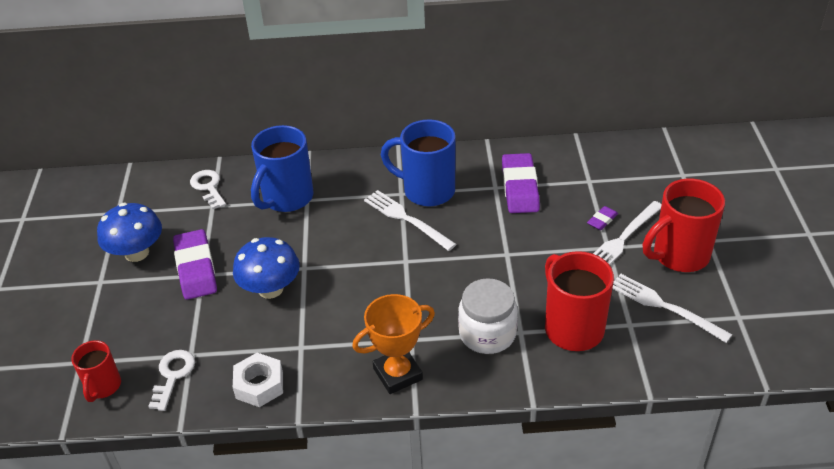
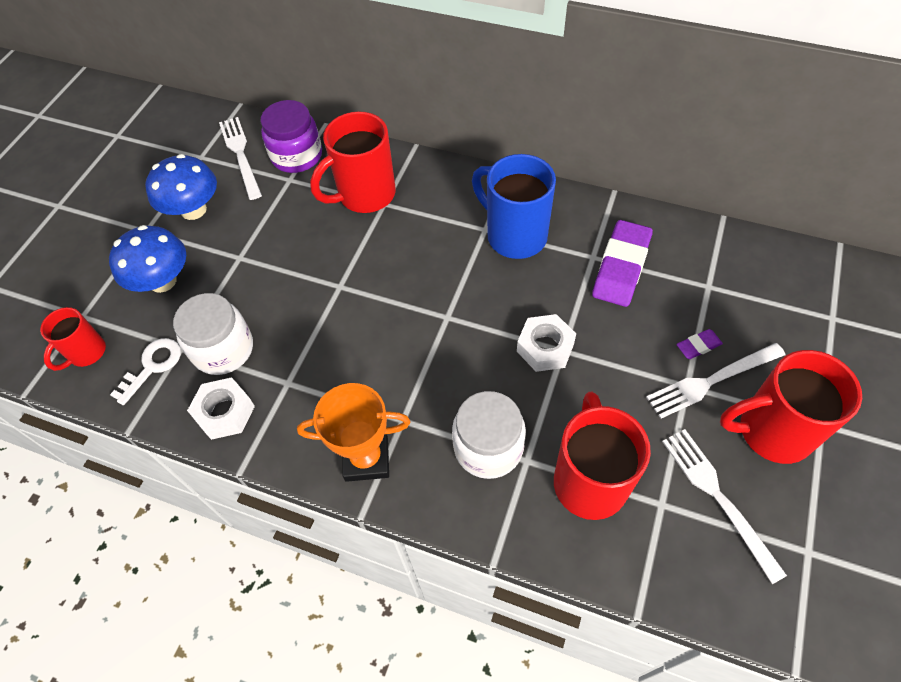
camera: 25 degrees right, 15 degrees up
(196, 268) = (237, 248): purple eraser -> none
(208, 187) = (297, 156): white key -> purple jar
(230, 343) = (223, 349): none -> white jar
(270, 289) = (294, 299): blue mushroom -> blue mushroom (162, 281)
(286, 198) = (365, 195): blue mug -> red mug
(406, 219) = (474, 264): white fork -> white fork (240, 154)
(493, 256) = (545, 347): none -> white nut

